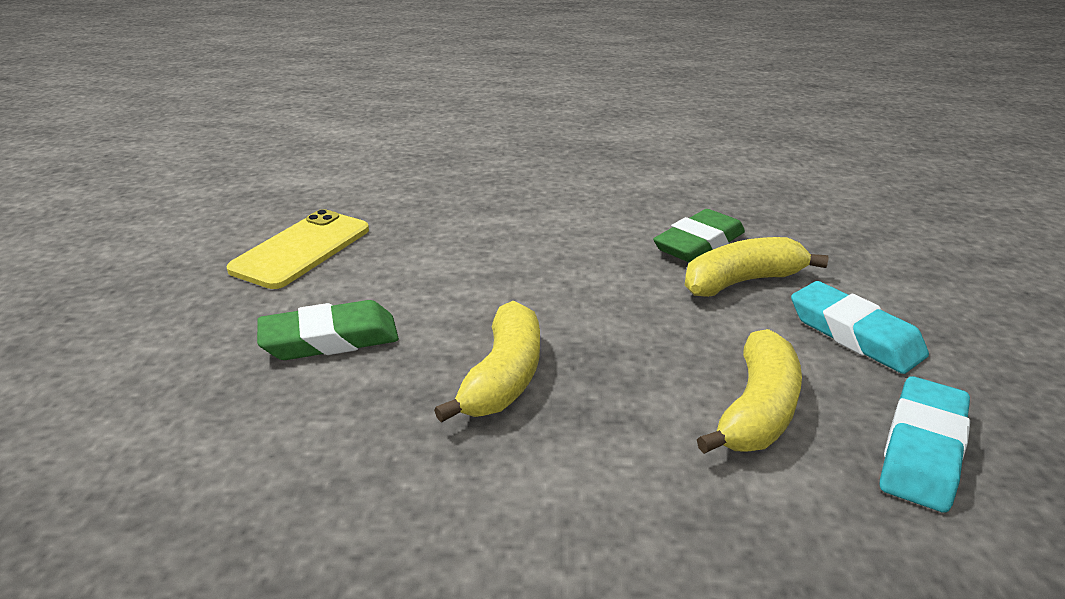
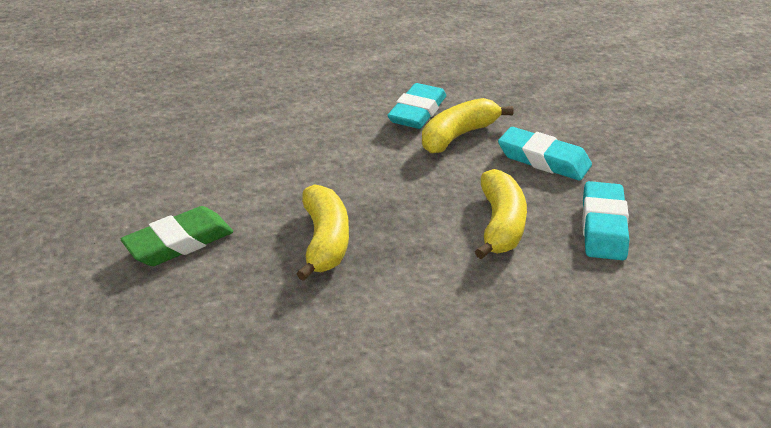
camera: 20 degrees left, 5 degrees up
(301, 249) = (106, 176): yellow phone -> none
(699, 244) = (417, 112): green eraser -> turquoise eraser

